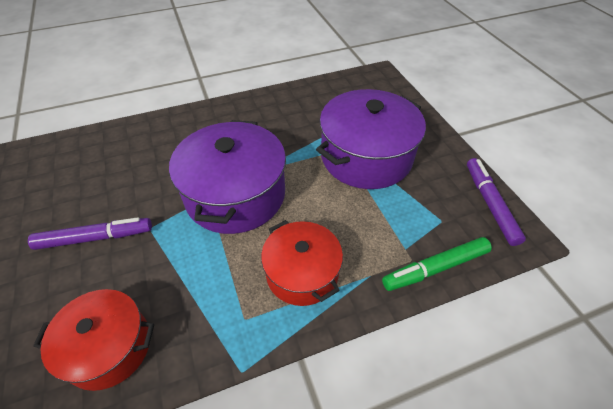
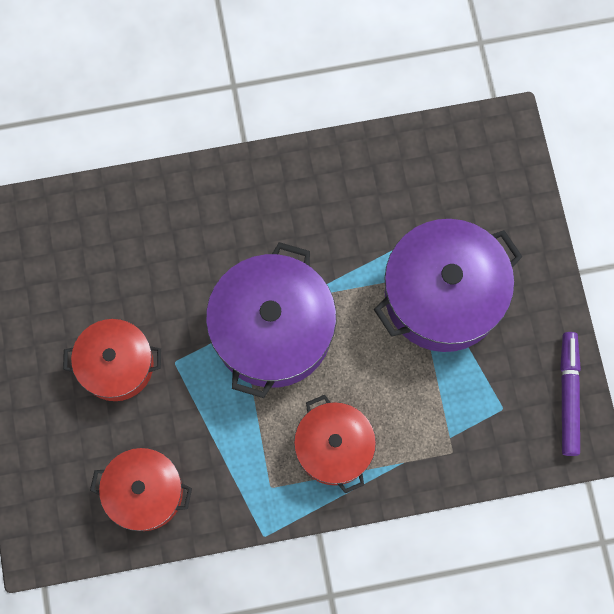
camera: 10 degrees right, 25 degrees up
(95, 238) = (116, 365): purple marker -> red pot
(435, 268) = (474, 466): green marker -> none

